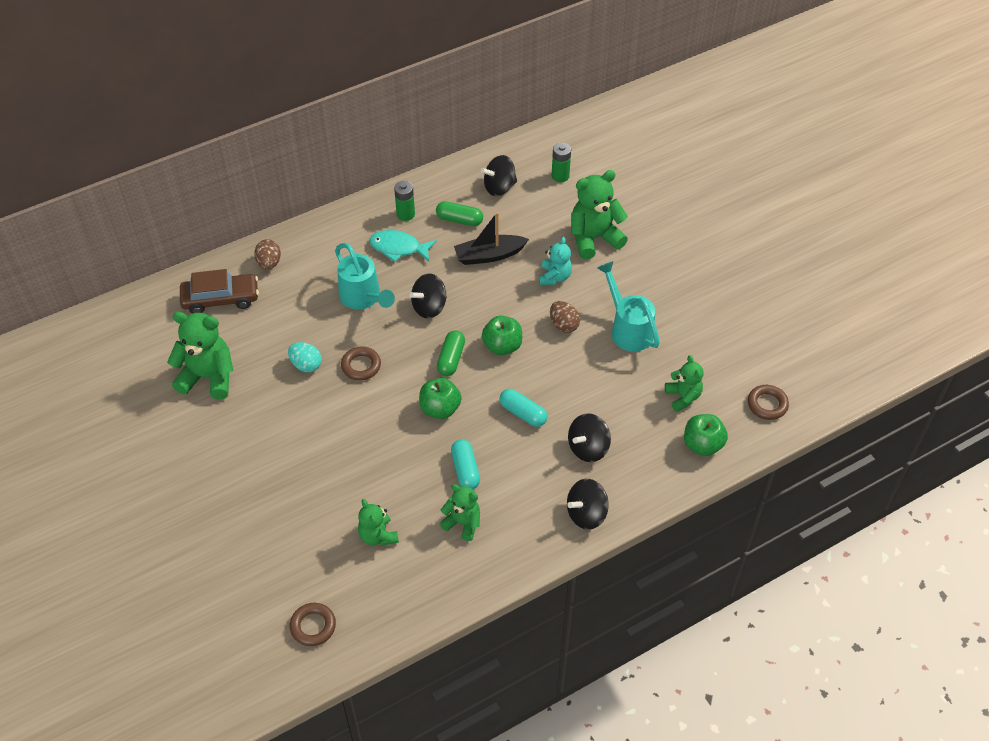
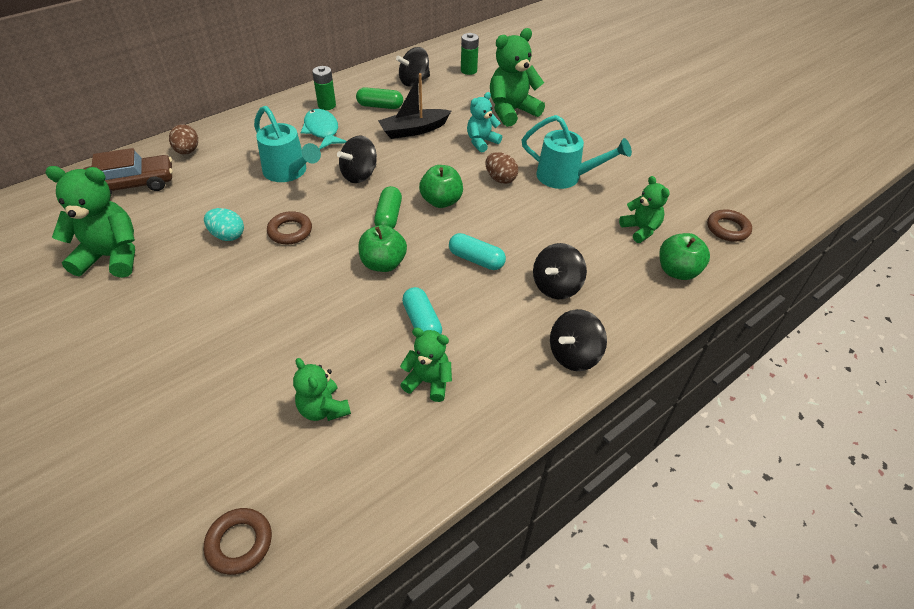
camera: 10 degrees left, 5 degrees down
(398, 248) = (322, 130): turquoise fish -> turquoise fish turned 60 degrees clockwise
(554, 277) = (481, 142): turquoise teddy bear -> turquoise teddy bear turned 135 degrees counterclockwise
(628, 329) = (565, 177): turquoise watering can -> turquoise watering can turned 150 degrees clockwise

